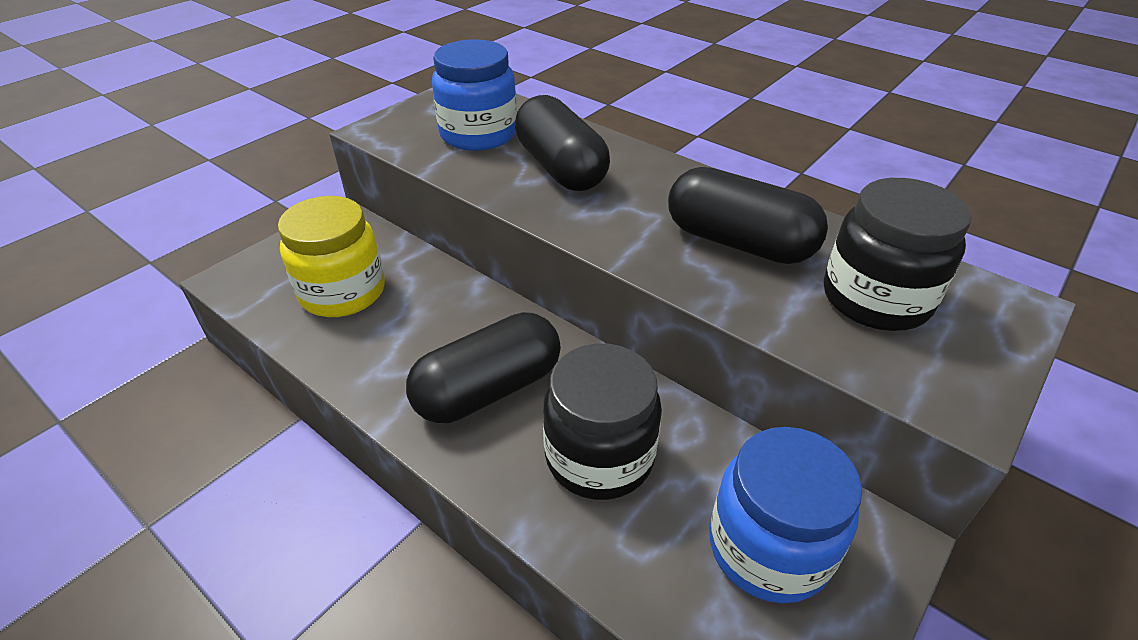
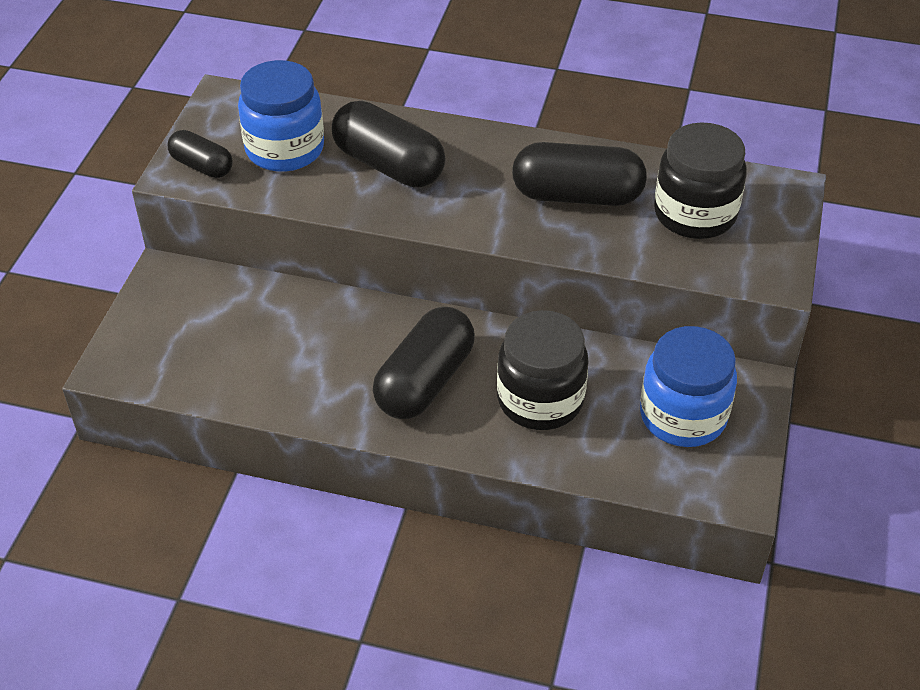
camera: 25 degrees left, 5 degrees up
(342, 292) = (233, 344): yellow jar -> none
(399, 129) = (202, 166): none -> black capsule

